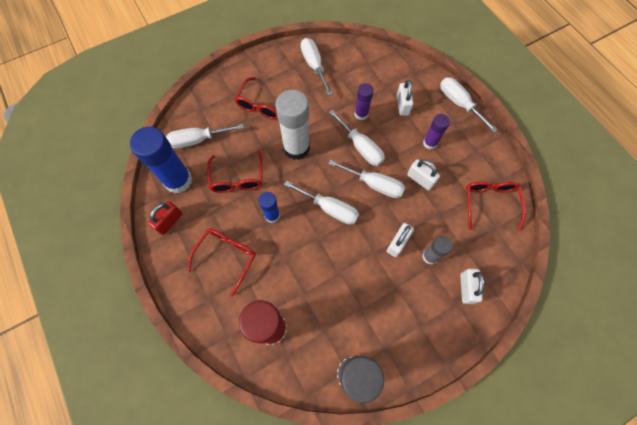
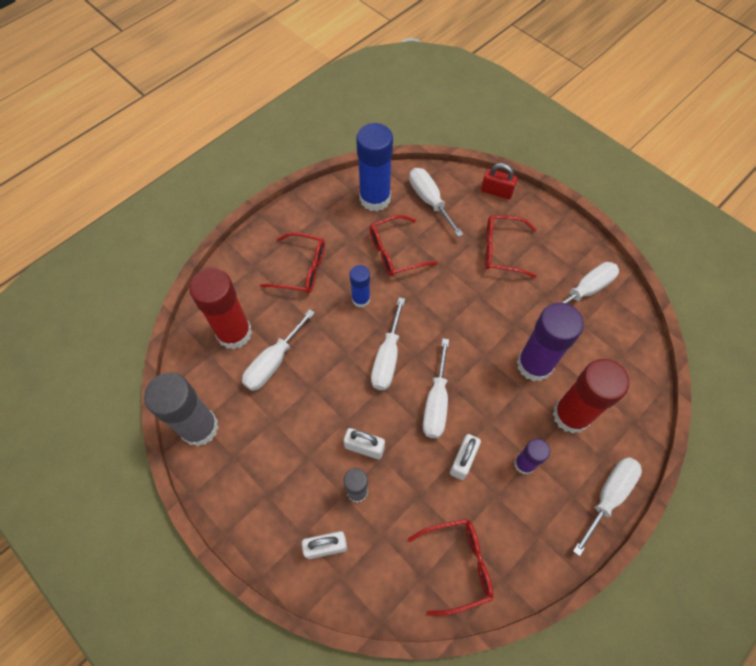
camera: 75 degrees right, 5 degrees down
(169, 221) = (326, 206): red padlock -> red padlock (496, 191)
(296, 148) = (456, 301): white glue stick -> none
(361, 114) = (534, 364): purple glue stick -> purple glue stick, size x1.85
(361, 147) = (484, 375): white screwdriver -> white screwdriver (273, 362)
(402, 105) = (571, 415): white padlock -> red glue stick

